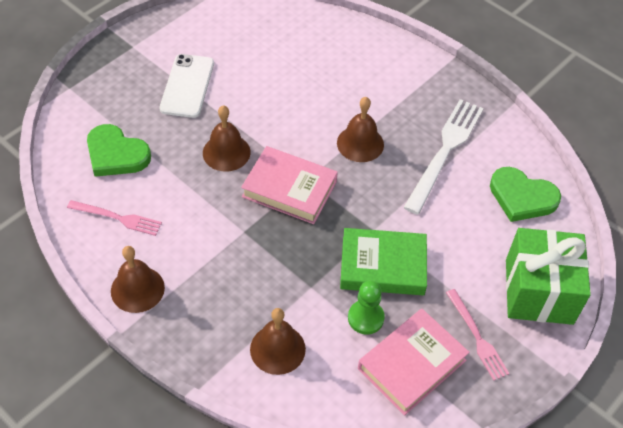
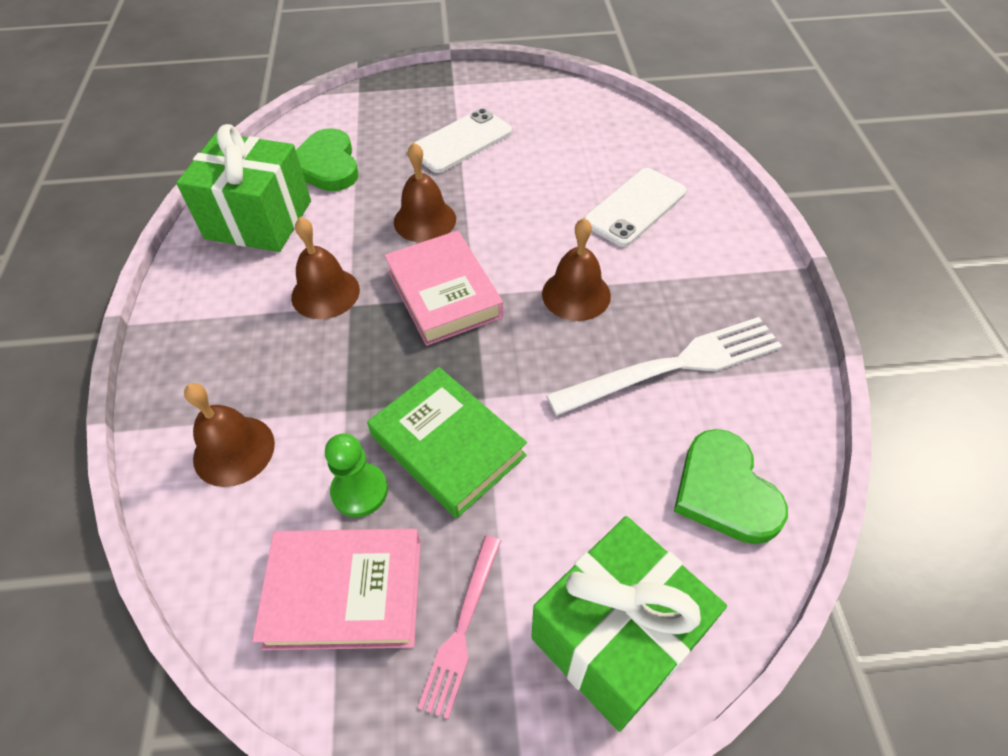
camera: 45 degrees right, 0 degrees up
(117, 218) = (259, 219): pink fork -> green gift
(137, 289) = (194, 294): brown bell -> brown bell (325, 293)
(338, 71) = (635, 207): none -> white phone

